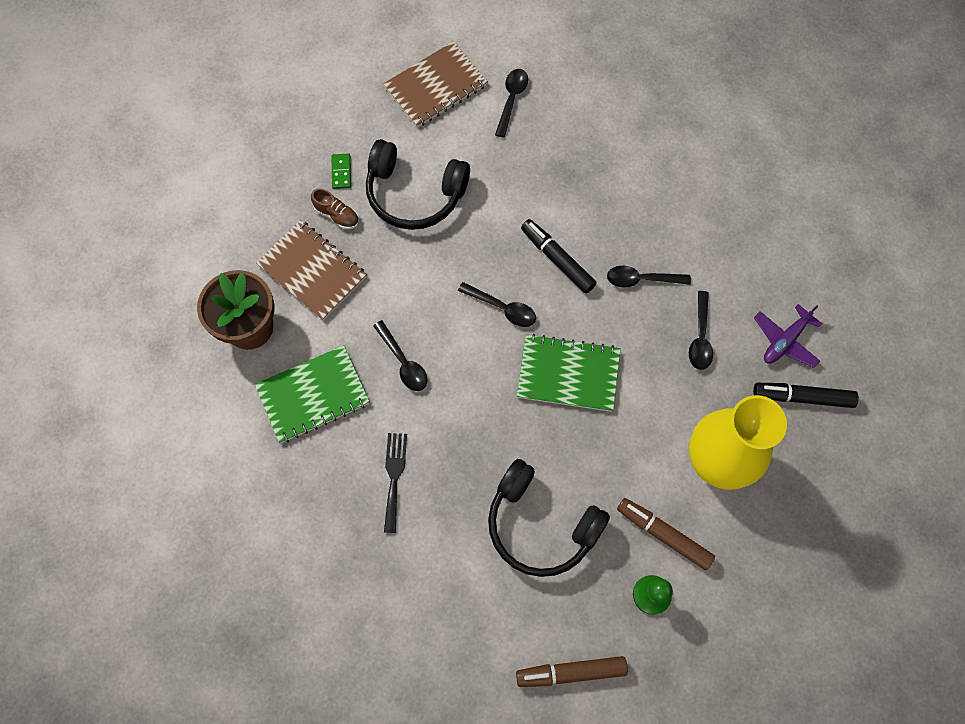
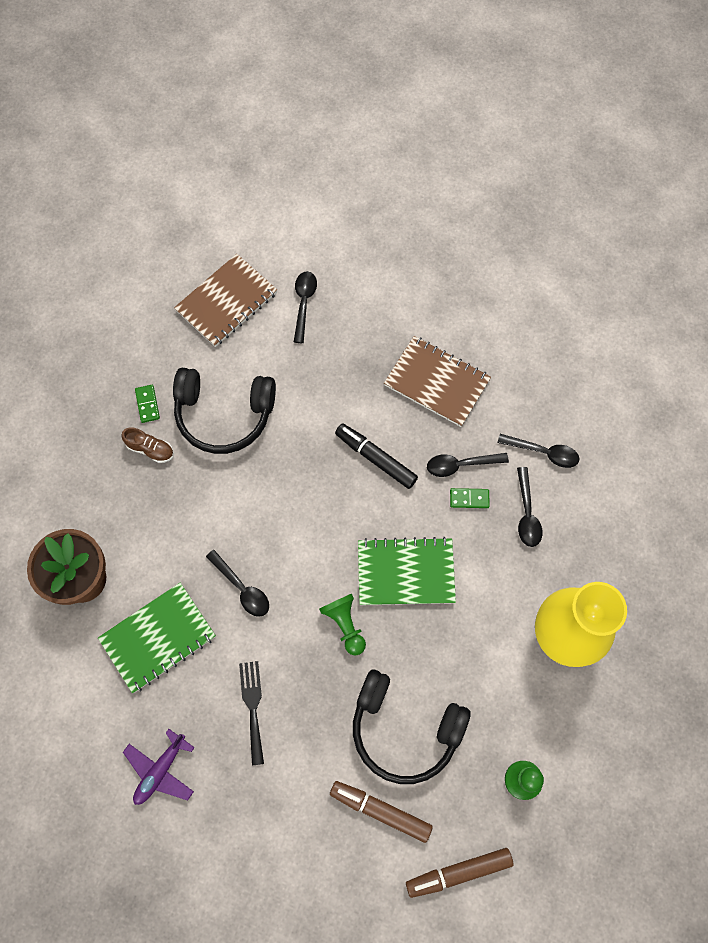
camera: 10 degrees left, 0 degrees up
(312, 271) = (135, 511): brown notebook -> brown notebook (436, 382)
(499, 414) = (345, 625): none -> green pawn
(502, 308) = (330, 516): black spoon -> black spoon (543, 452)
(644, 313) = (469, 499): none -> green domino
(663, 534) = (524, 717): brown marker -> brown marker (380, 810)
(785, 340) = (608, 503): purple plane -> purple plane (160, 770)
(802, 397) = (634, 556): black marker -> none

